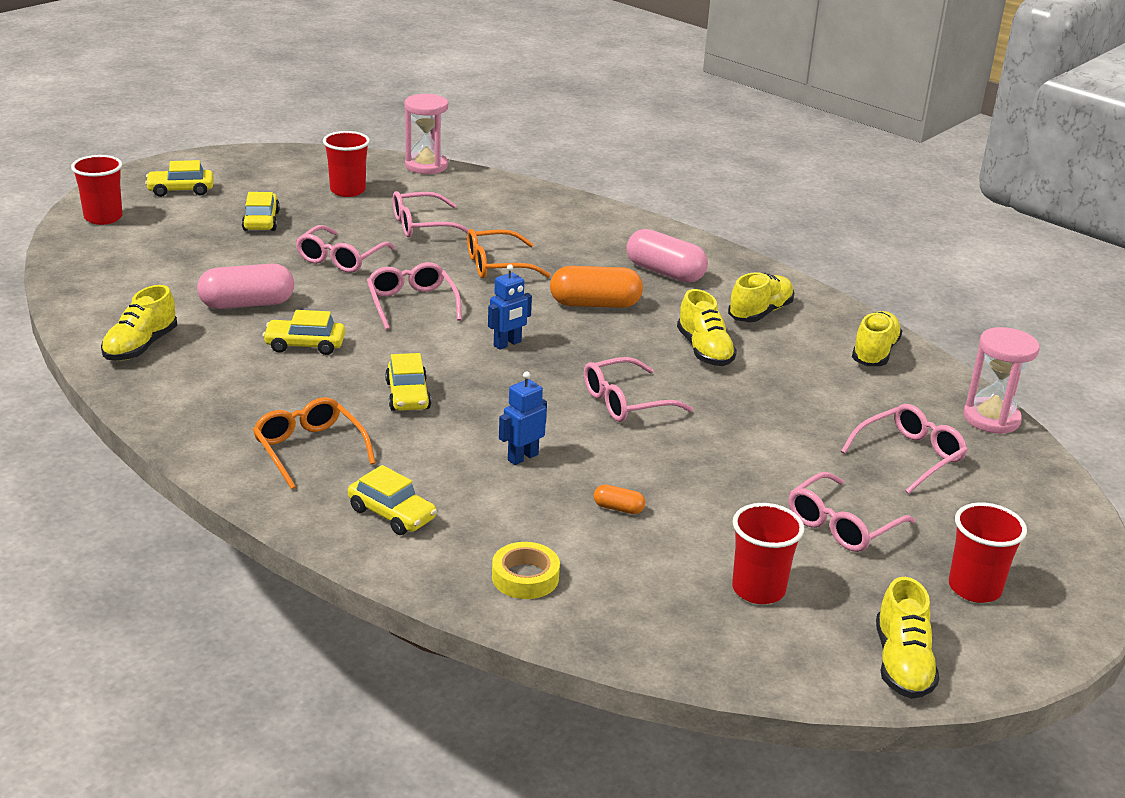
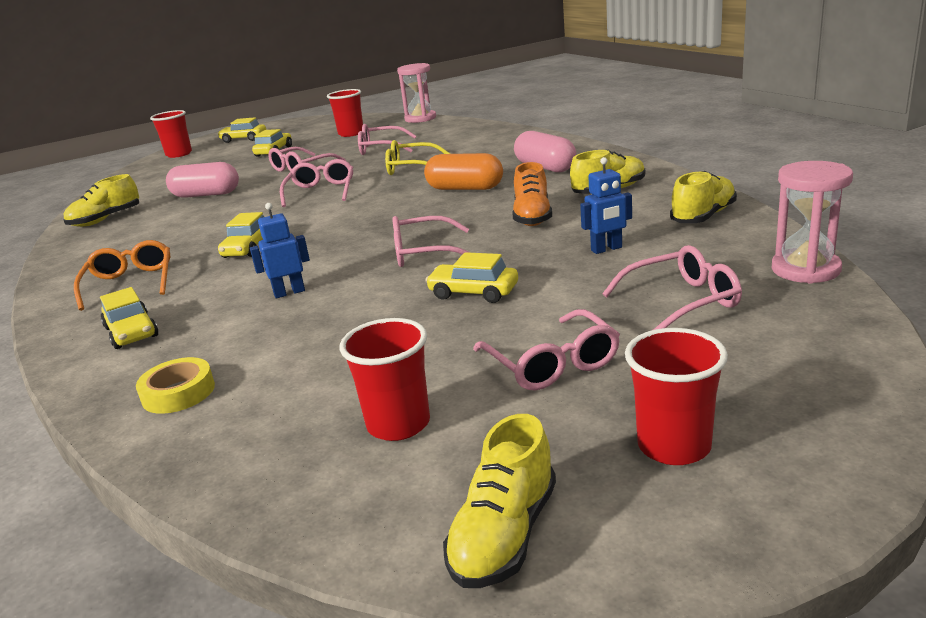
camera: 25 degrees right, 5 degrees down
(305, 345) = (214, 217): yellow car -> yellow car (473, 292)
(497, 265) = (411, 168): orange glasses -> yellow glasses
(507, 344) = (366, 214): blue robot -> blue robot (606, 249)
(618, 508) = (330, 337): orange capsule -> none
(704, 350) = (532, 217): yellow shoe -> orange shoe
(842, 525) = (552, 363): pink glasses -> pink glasses turned 90 degrees counterclockwise

